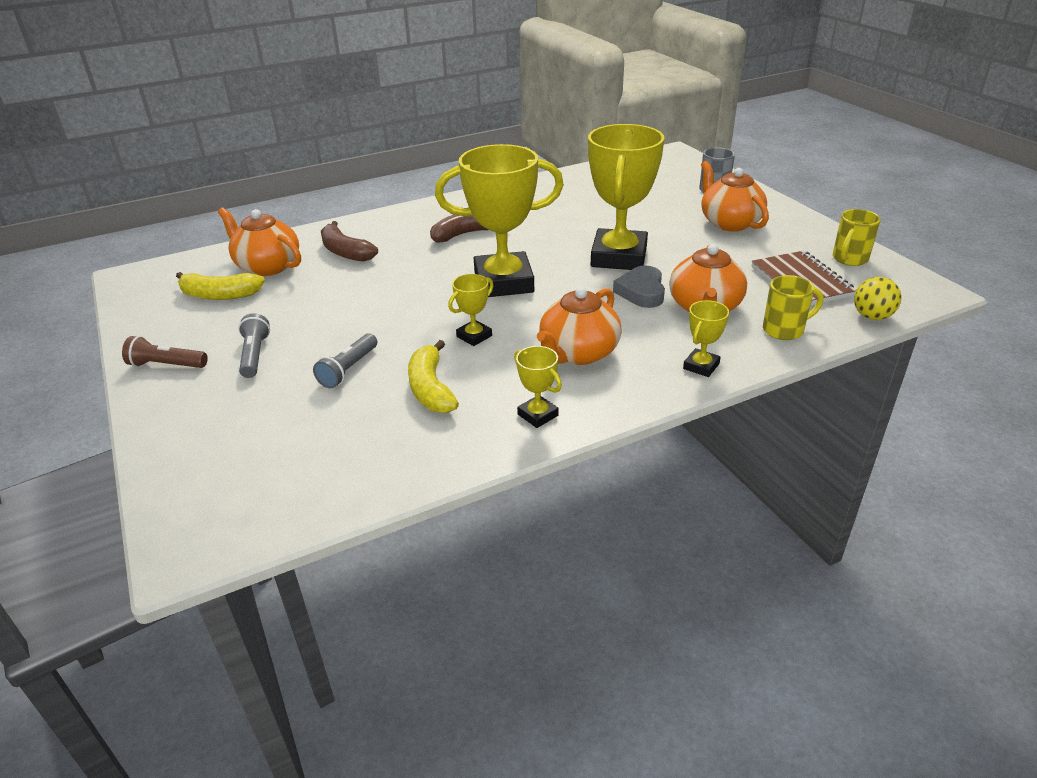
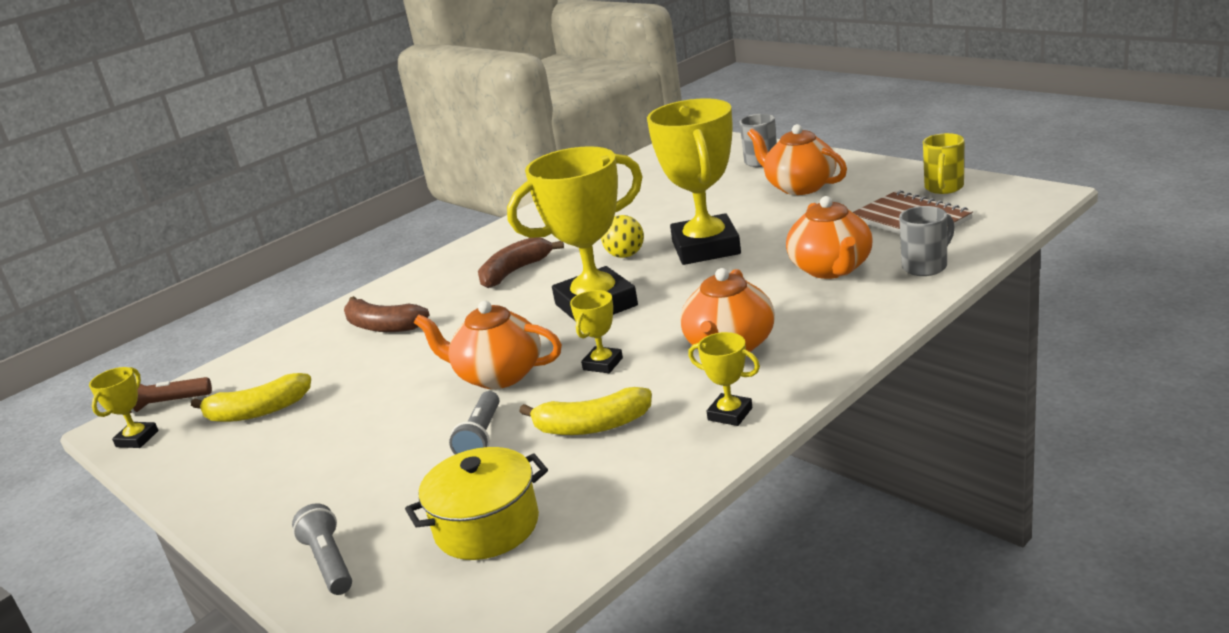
camera: 15 degrees left, 10 degrees down
(166, 365) = (247, 499): brown flashlight -> brown flashlight (166, 404)
(255, 355) = (354, 456): grey flashlight -> grey flashlight (329, 562)
(267, 266) = (296, 366): orange teapot -> orange teapot (498, 375)
(301, 448) = (487, 526): none -> yellow pot
(431, 389) = (592, 426): yellow banana -> yellow banana turned 60 degrees counterclockwise
(641, 292) = (754, 273): grey heart -> none
(701, 366) = (866, 321): yellow trophy -> yellow trophy (137, 439)
(784, 330) = (926, 266): yellow mug -> grey mug
(872, 316) = (1001, 231): yellow ball -> yellow ball (625, 255)

